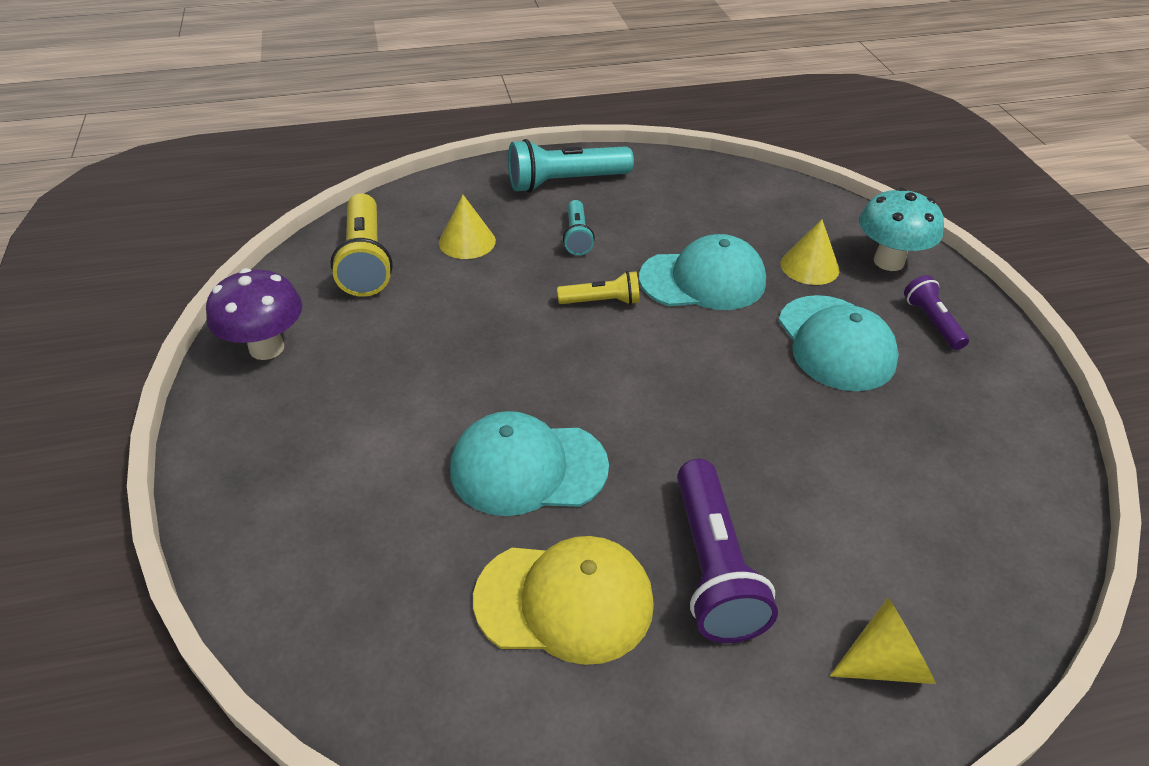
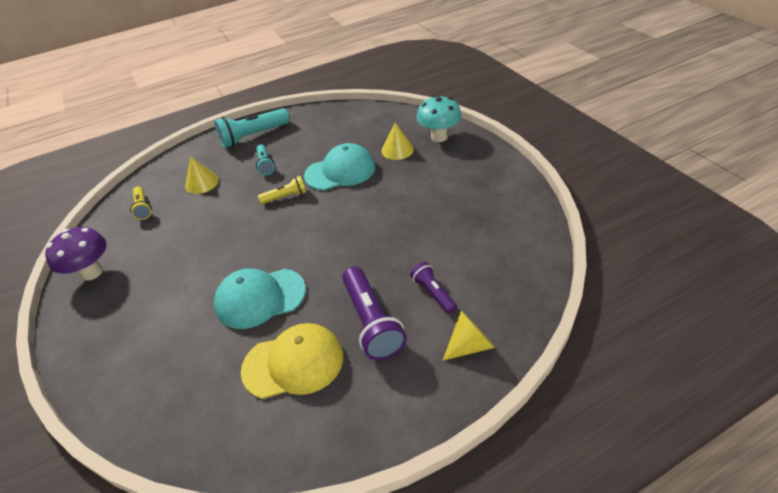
camera: 10 degrees left, 0 degrees up
(365, 260) = (143, 208): yellow flashlight -> yellow flashlight, size x0.56
(836, 343) = (418, 187): turquoise cap -> none
(932, 322) = (466, 163): purple flashlight -> purple flashlight (433, 293)

